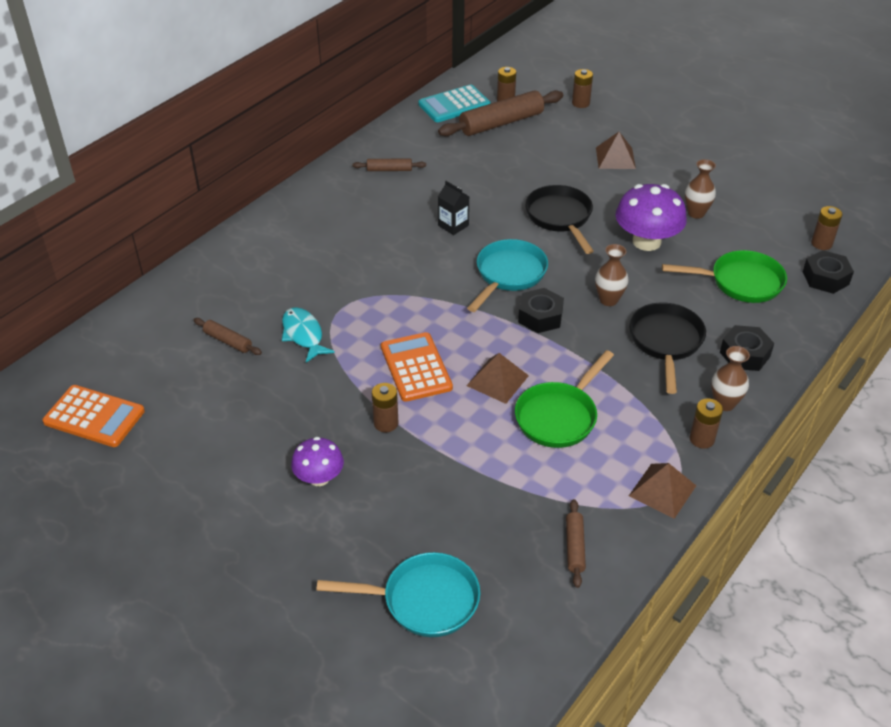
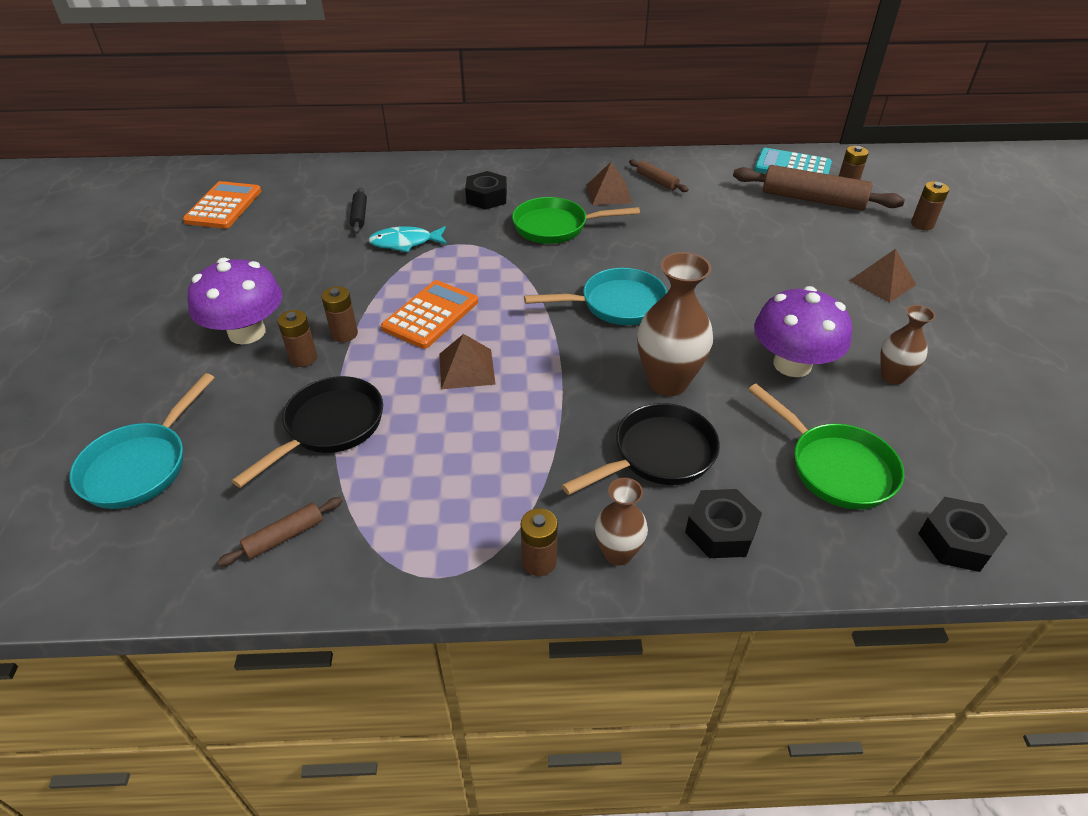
camera: 50 degrees right, 0 degrees up
(94, 417) = (223, 206): orange calculator -> orange calculator turned 150 degrees counterclockwise
(228, 341) = (359, 216): brown rolling pin -> black rolling pin
(303, 335) = (405, 243): turquoise fish -> turquoise fish turned 120 degrees counterclockwise
(319, 478) = (247, 332): purple mushroom -> purple mushroom, size x1.66
(423, 600) = (141, 465): turquoise pan -> turquoise pan turned 60 degrees clockwise
(453, 225) = (637, 244): black carton -> none
(540, 316) = (585, 351): black nut -> black nut (486, 197)
(559, 416) = (460, 432): green pan -> green pan (556, 227)
(560, 218) = (739, 294): black pan -> black pan (329, 427)
(608, 300) = (667, 382): brown vase -> brown vase, size x1.72
(662, 490) = (426, 567): brown pyramid -> brown pyramid (609, 193)
(821, 243) = (1012, 506): brown battery -> brown battery (303, 358)

